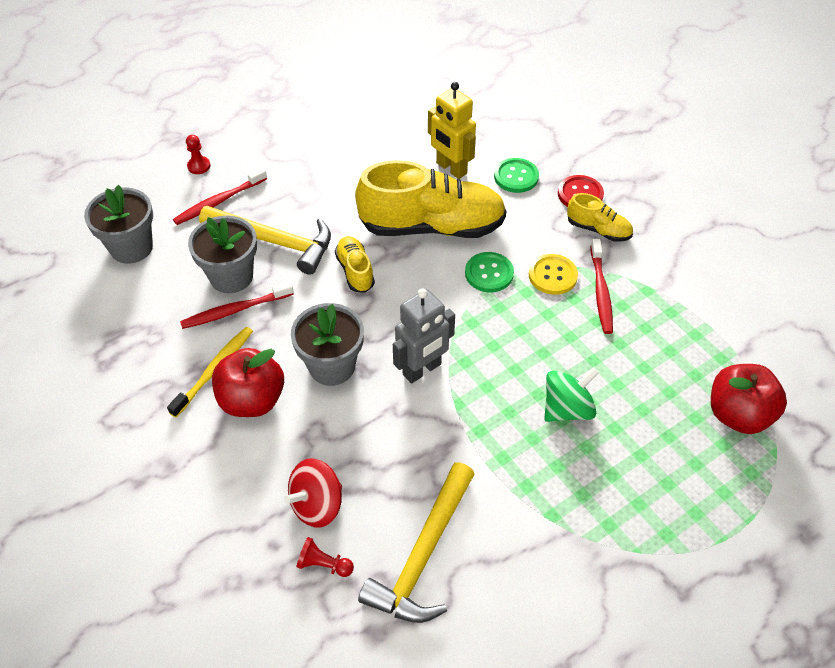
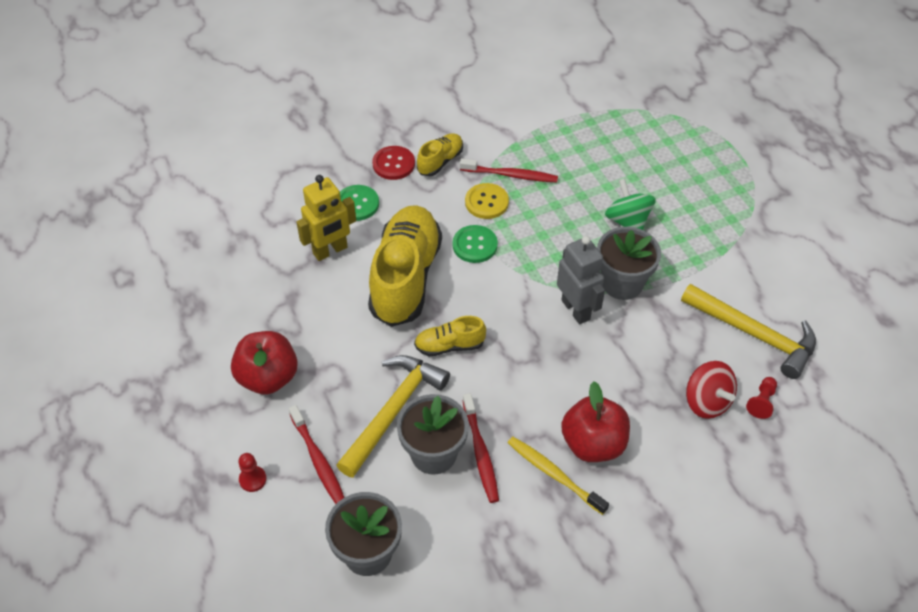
camera: 80 degrees left, 0 degrees up
(332, 366) = (562, 377): grey flower pot -> grey flower pot (622, 283)
(738, 414) = (643, 126): red apple -> red apple (268, 377)

